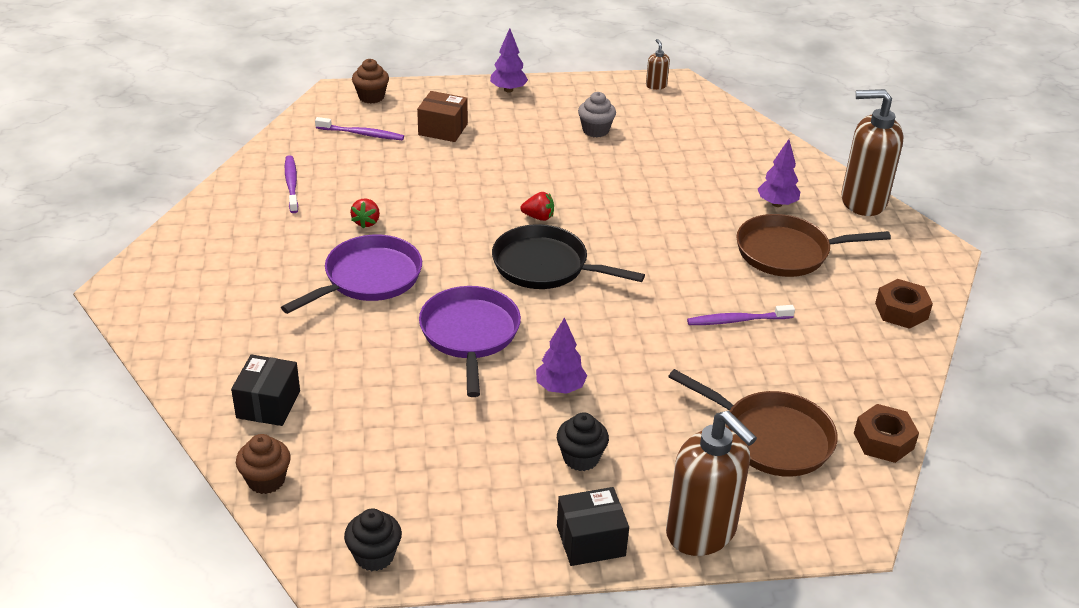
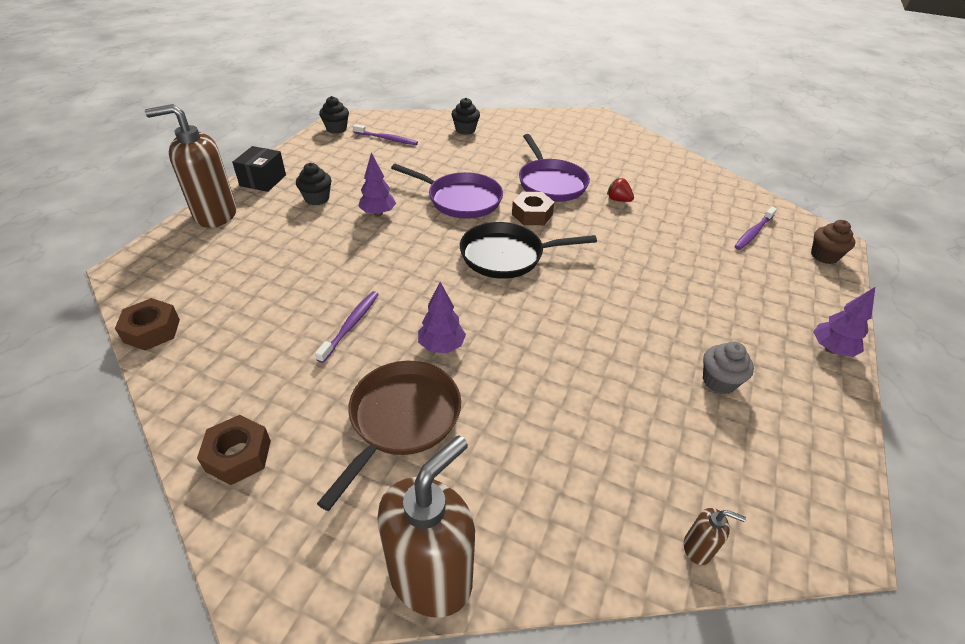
camera: 120 degrees right, 5 degrees up
(266, 480) = (414, 118): brown cupcake -> none
(268, 404) = (465, 130): black box -> black cupcake
(291, 184) = (685, 185): purple toothbrush -> purple toothbrush (387, 139)
(443, 129) = (750, 276): brown box -> none
(453, 272) = (532, 214): none -> brown nut
(538, 217) = (575, 277): red strawberry -> none
(545, 266) = (507, 256): black pan -> black pan turned 150 degrees counterclockwise
(656, 85) = (832, 503): brown soap dispenser -> brown soap dispenser (698, 548)
(771, 438) = (231, 276): brown pan -> none
(777, 204) = (488, 466): purple tree -> purple tree (441, 346)

